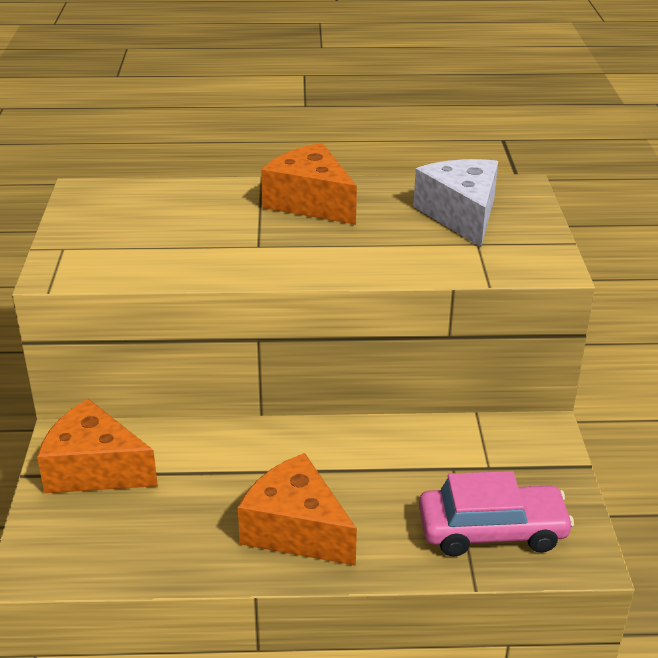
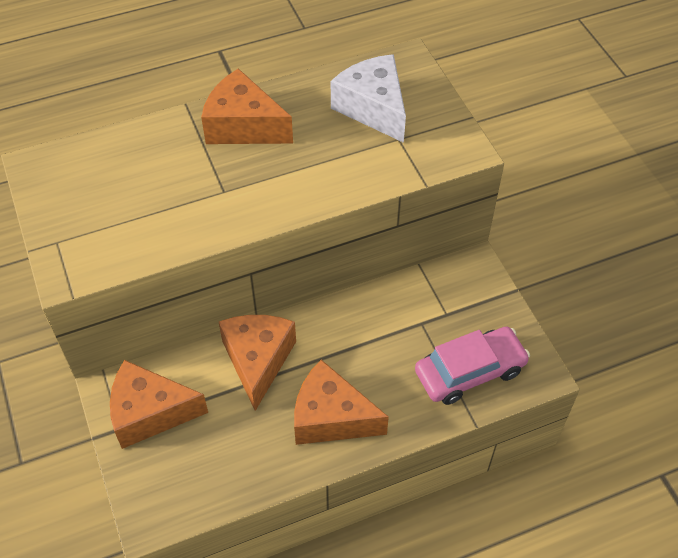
camera: 20 degrees left, 20 degrees up
(240, 453) = (258, 361): none -> orange cheese

